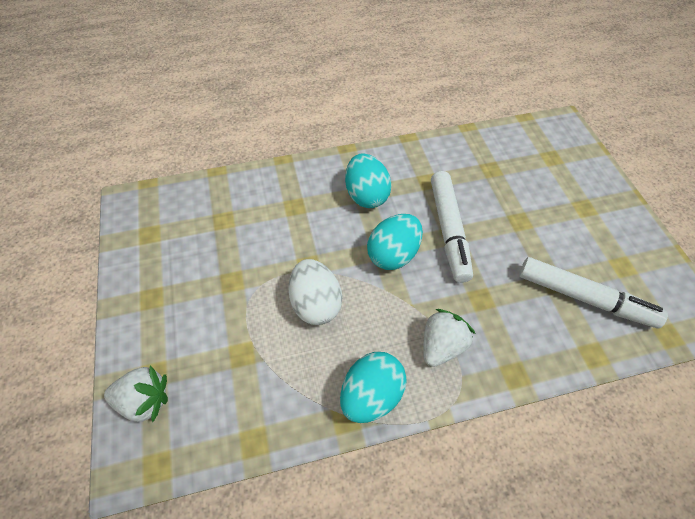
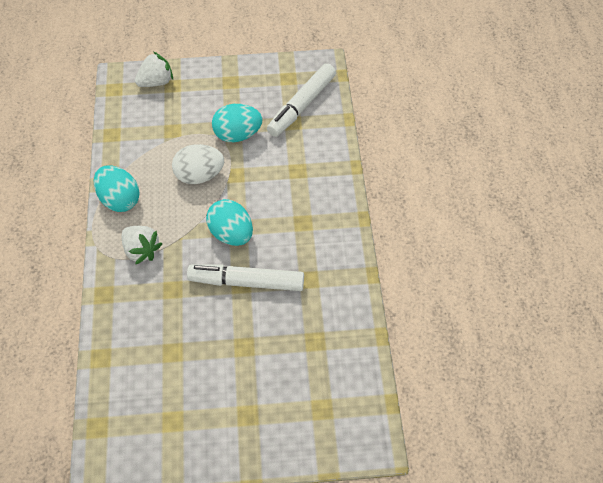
camera: 100 degrees right, 0 degrees up
(145, 400) = (156, 82): white strawberry -> white strawberry turned 135 degrees counterclockwise
(366, 195) = (300, 225): turquoise egg -> turquoise egg (237, 135)
(584, 297) = (151, 371): white marker -> white marker (302, 105)

